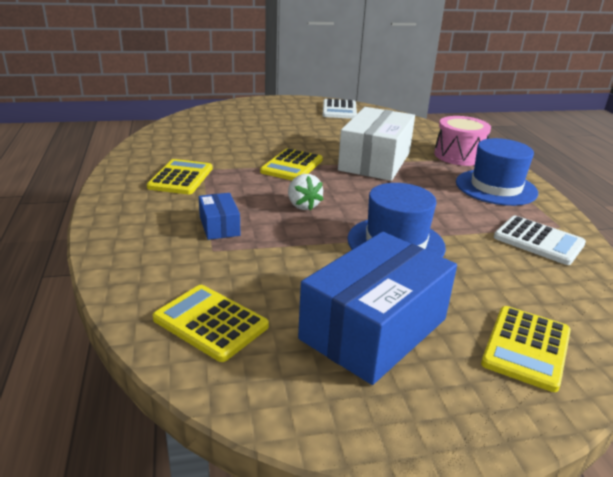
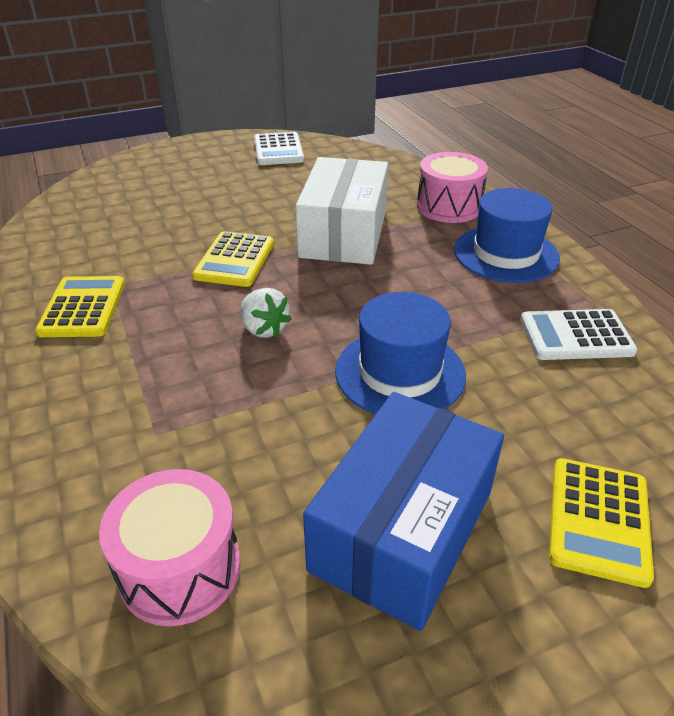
camera: 10 degrees left, 10 degrees up
(211, 322) = (180, 568): yellow calculator -> pink drum
(219, 226) = (156, 387): blue box -> none
(538, 241) = (575, 336): white calculator -> white calculator turned 150 degrees clockwise

